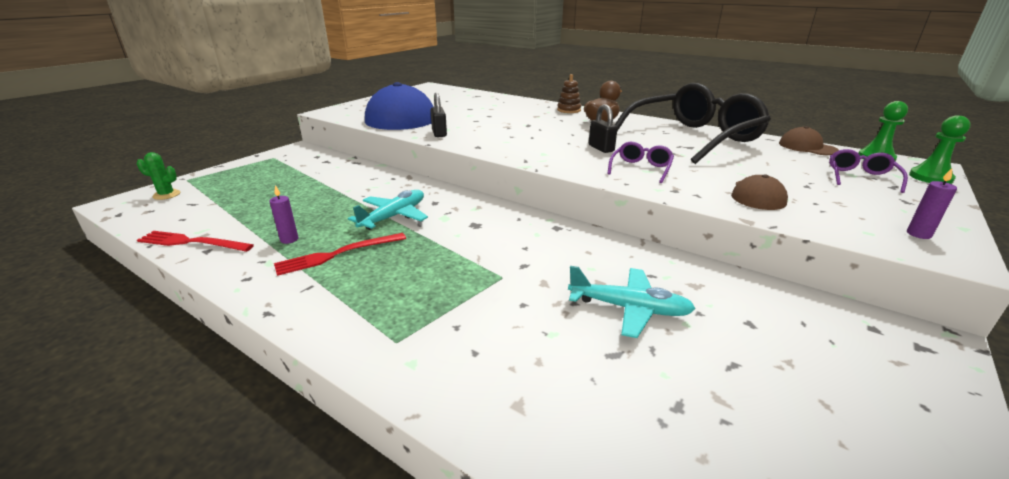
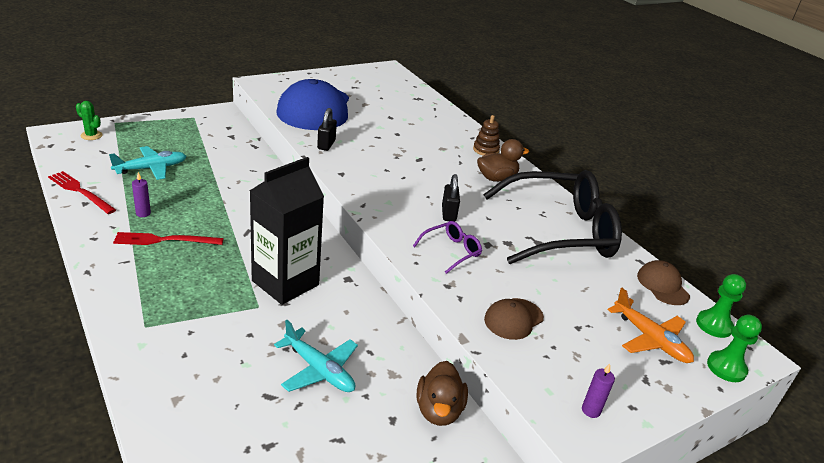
camera: 20 degrees right, 5 degrees up
(394, 216) = (233, 219): turquoise plane -> turquoise plane (151, 168)
(505, 249) = (285, 283): none -> black carton
(773, 298) = (439, 410): none -> brown duck
(860, 177) = (650, 339): purple glasses -> orange plane

